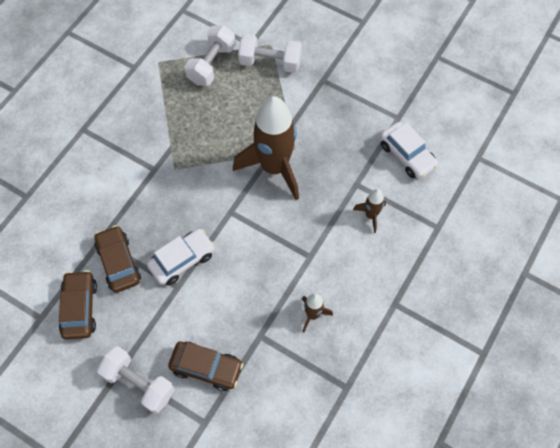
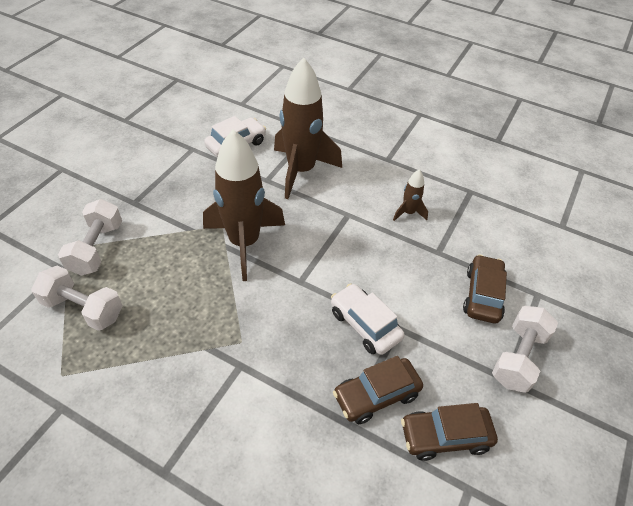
camera: 95 degrees left, 15 degrees down
(371, 215) = (301, 171): brown rocket -> brown rocket, size x2.27

